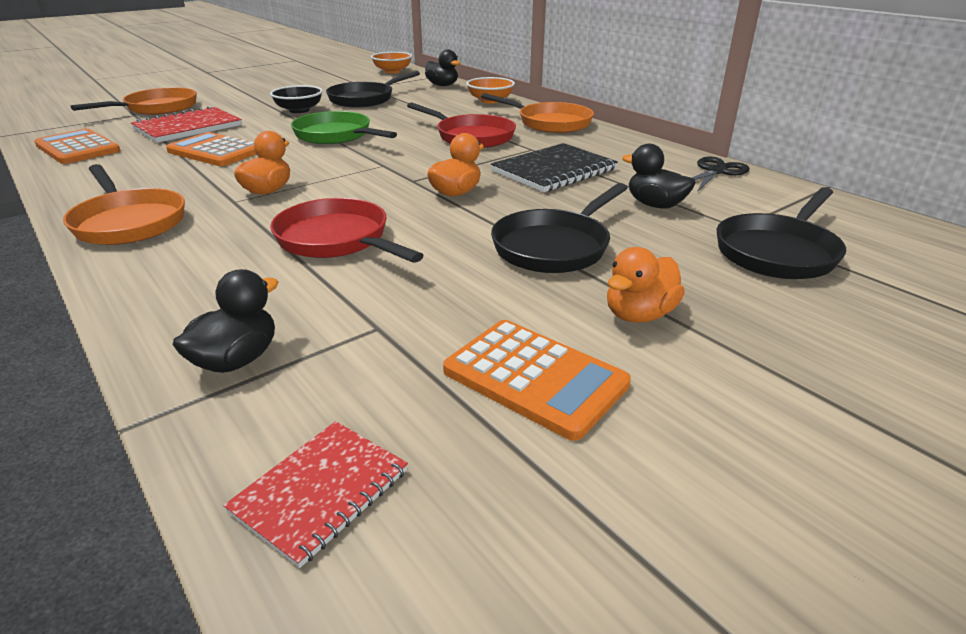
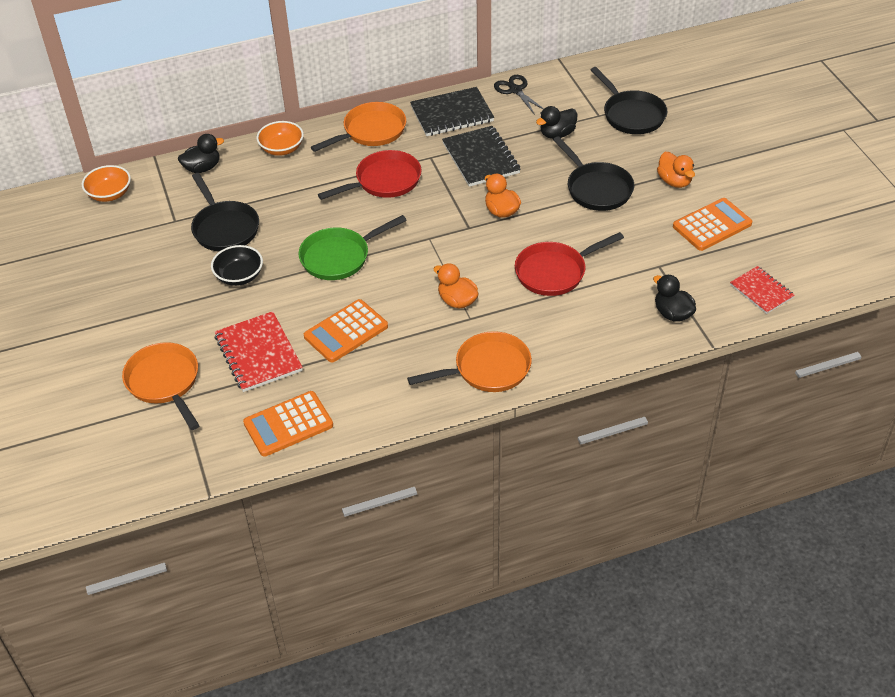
camera: 70 degrees left, 15 degrees up
(622, 148) = (452, 114): none -> black notebook

